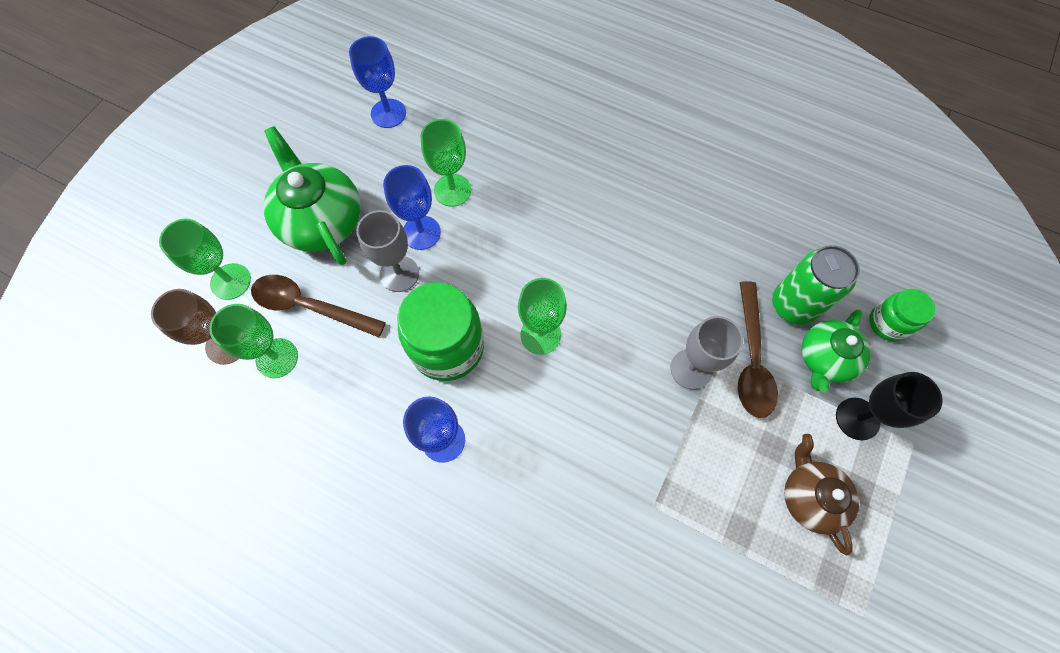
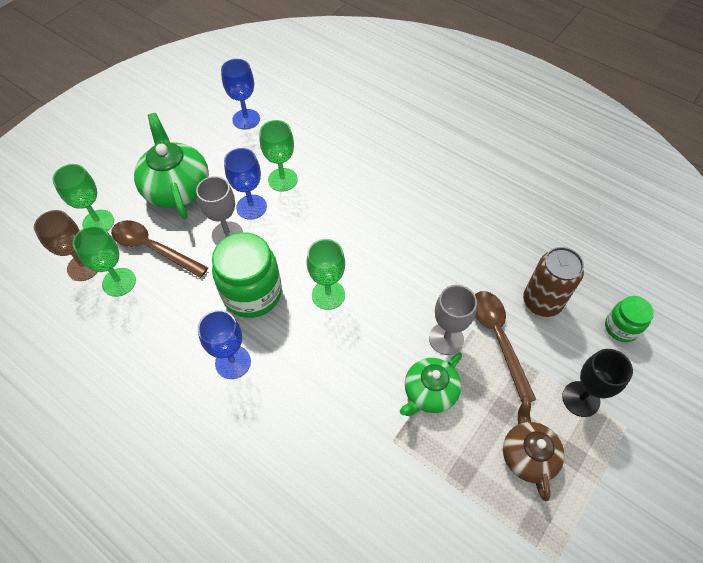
camera: 10 degrees right, 10 degrees down
(751, 359) = (498, 338): brown spoon -> brown spoon turned 150 degrees clockwise
(793, 305) = (541, 302): green can -> brown can
(825, 359) = (561, 347): green teapot -> green teapot (429, 392)

